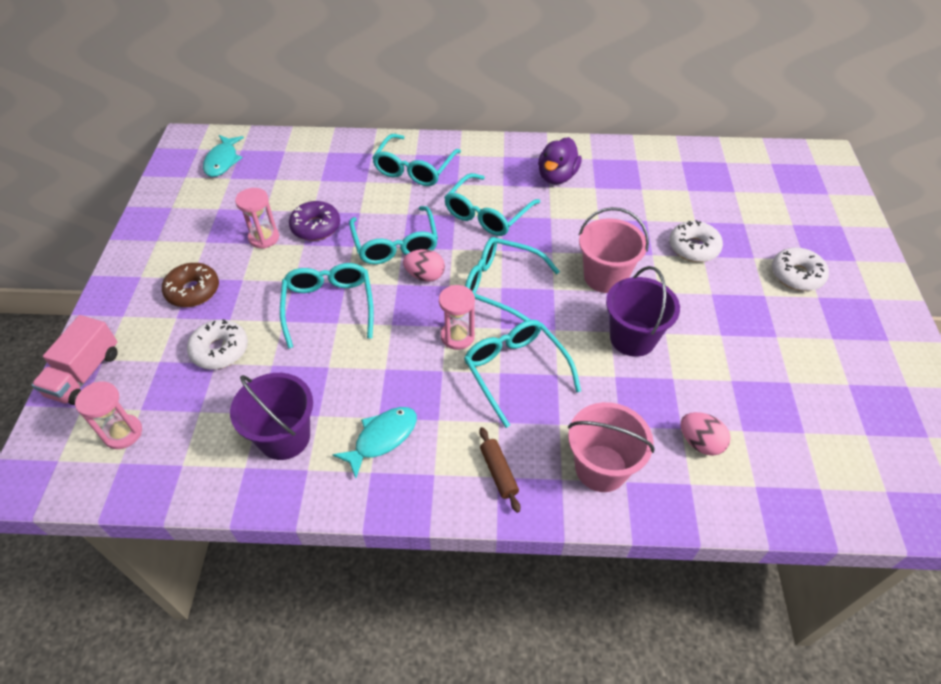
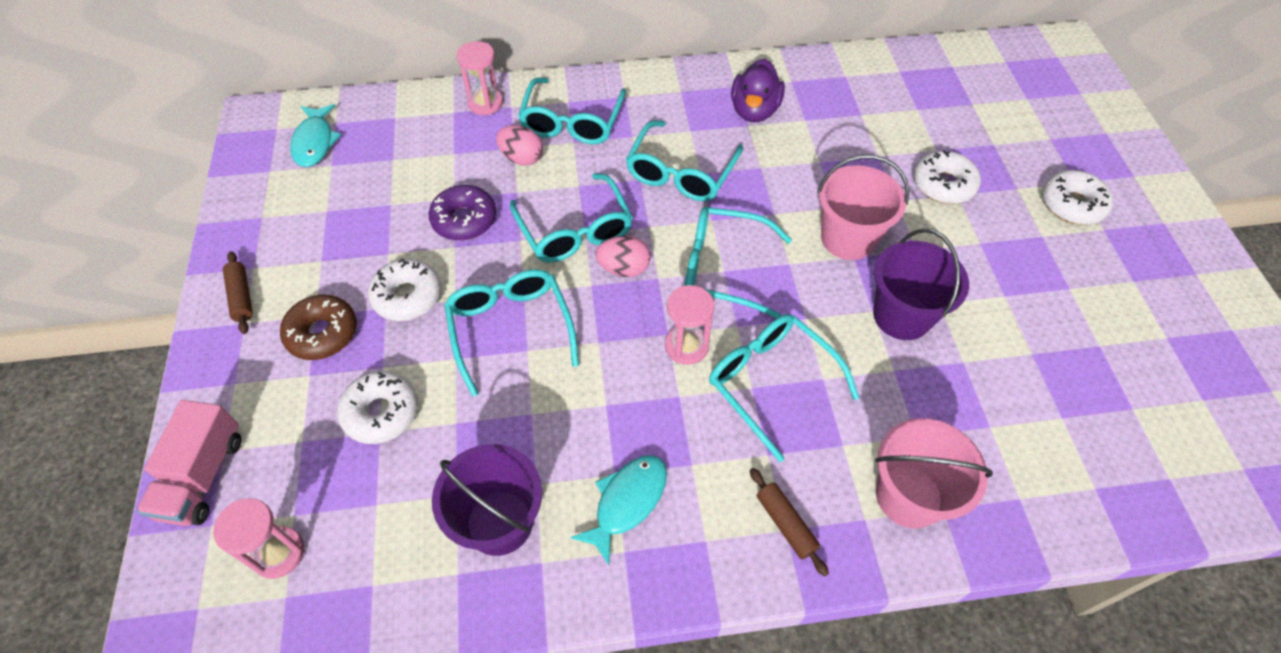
camera: 10 degrees left, 5 degrees up
(143, 259) = (242, 297): none -> brown rolling pin
(260, 274) = (407, 296): none -> white donut
(264, 238) = (399, 244): pink hourglass -> pink hourglass (485, 103)
(700, 442) = (1017, 442): pink egg -> pink egg (522, 158)

